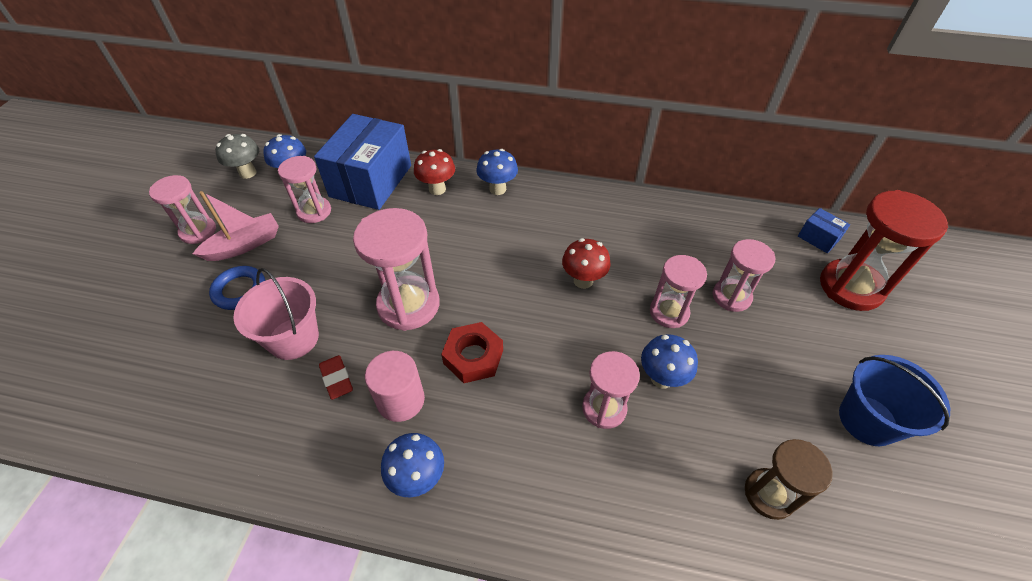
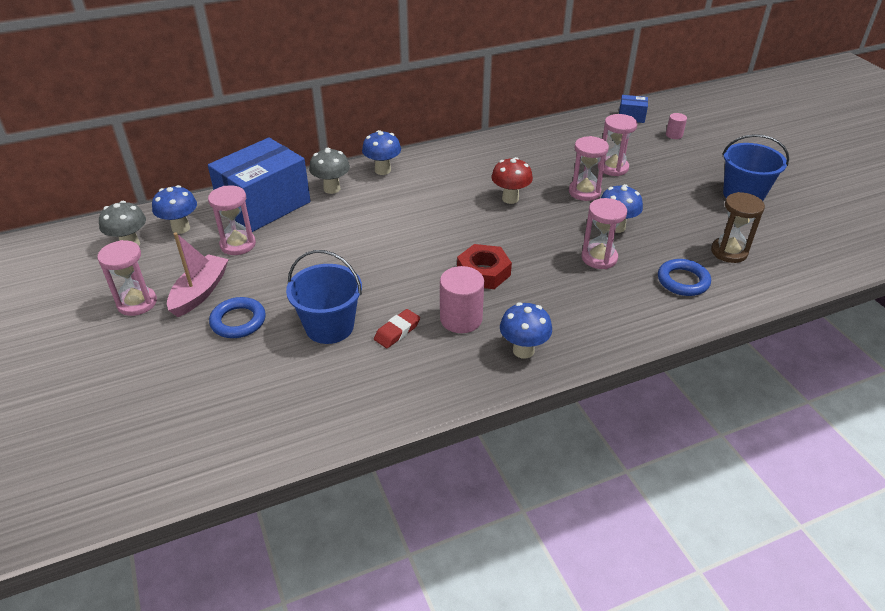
camera: 35 degrees left, 10 degrees down
(293, 338) = (329, 327): pink bucket -> blue bucket
(337, 379) = (397, 331): red eraser -> red eraser turned 75 degrees counterclockwise
(371, 181) = (264, 205): blue box -> blue box turned 60 degrees clockwise
(408, 305) = (399, 266): pink hourglass -> none
(437, 189) = (332, 189): red mushroom -> grey mushroom
(670, 500) = (683, 281): none -> blue ring
(850, 287) = (674, 135): red hourglass -> pink cylinder

